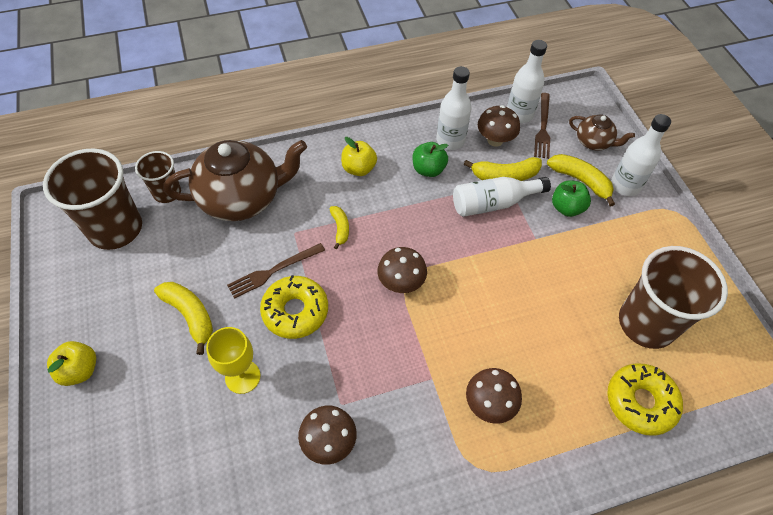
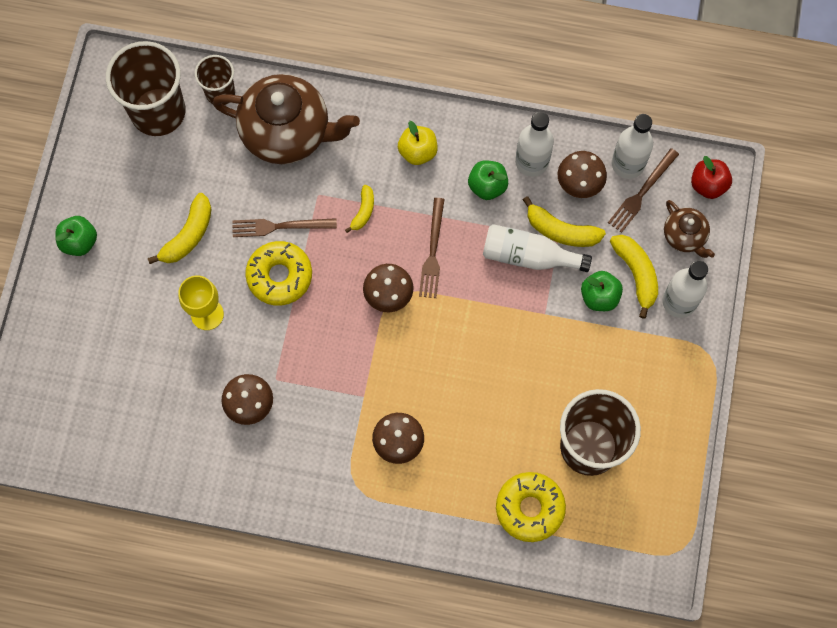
camera: 30 degrees right, 15 degrees up
(80, 370) = (79, 242): yellow apple -> green apple
(190, 315) = (188, 235): yellow banana -> yellow banana turned 45 degrees clockwise
(416, 233) = (433, 252): none -> brown fork
(583, 105) = (708, 185): none -> red apple

